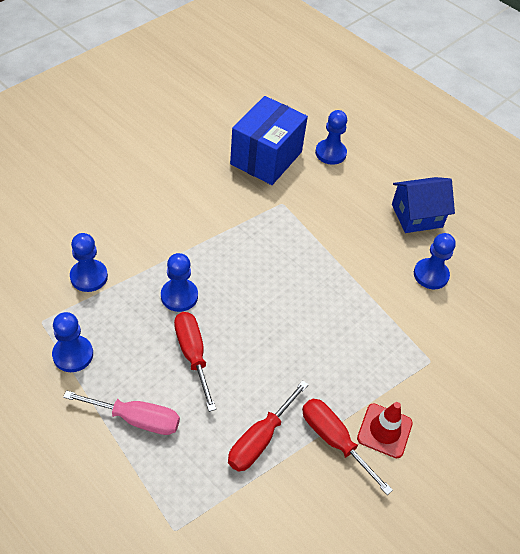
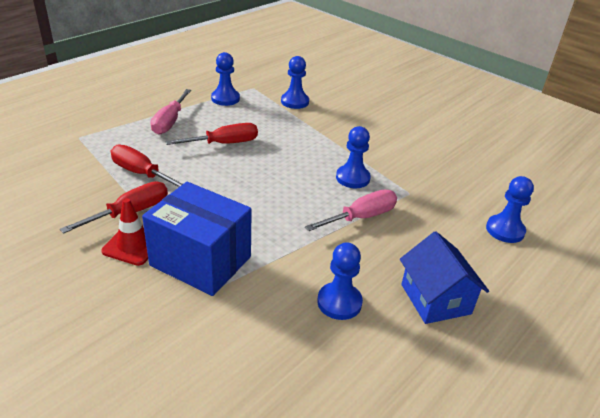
camera: 90 degrees right, 15 degrees down
(179, 296) = (282, 137): blue pawn -> blue pawn (352, 178)
(266, 158) = (469, 184): blue box -> blue box (200, 261)
(323, 245) = (361, 217): none -> pink screwdriver

